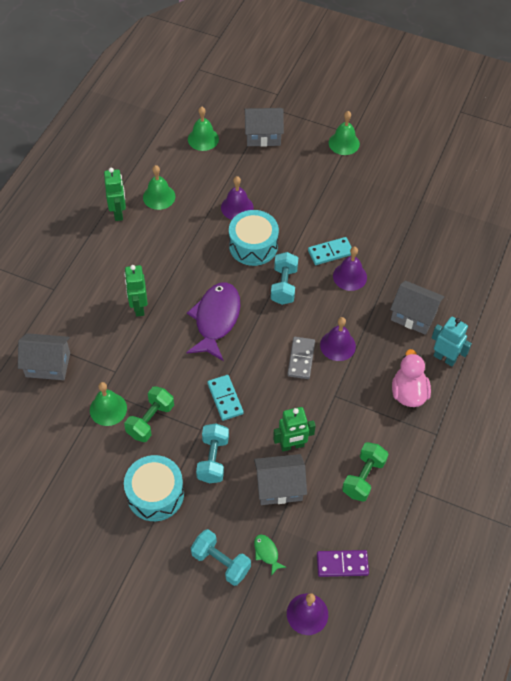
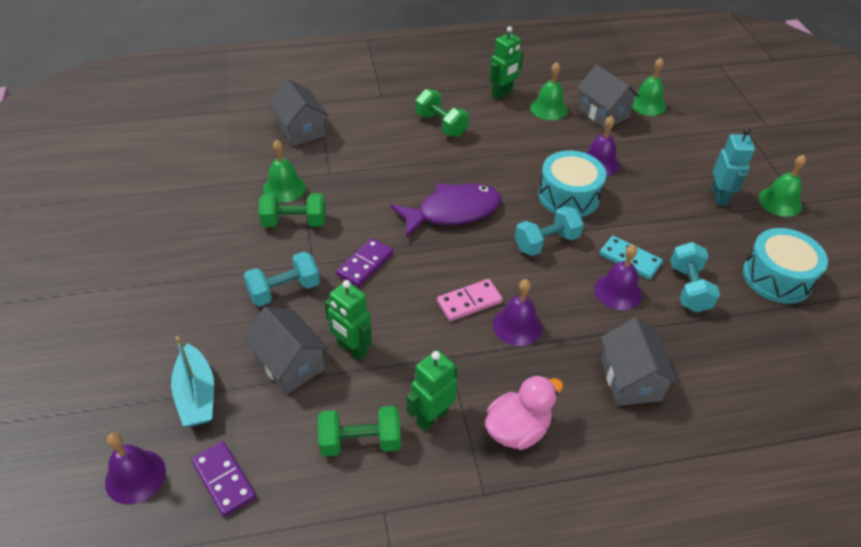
camera: 55 degrees right, 10 degrees down
(121, 272) = (441, 125): none -> green dumbbell
(139, 307) = (414, 154): green robot -> green robot (432, 417)
(155, 494) = (212, 266): turquoise drum -> turquoise drum (777, 277)
(221, 562) = (161, 359): turquoise dumbbell -> turquoise dumbbell (688, 288)
(225, 398) = (365, 264): turquoise domino -> purple domino
(263, 136) = (705, 140): grey house -> grey house (603, 113)
(267, 553) = (196, 395): green fish -> turquoise boat
(301, 359) = (469, 302): grey domino -> pink domino
(444, 358) = (604, 445): turquoise robot -> turquoise robot (719, 197)

